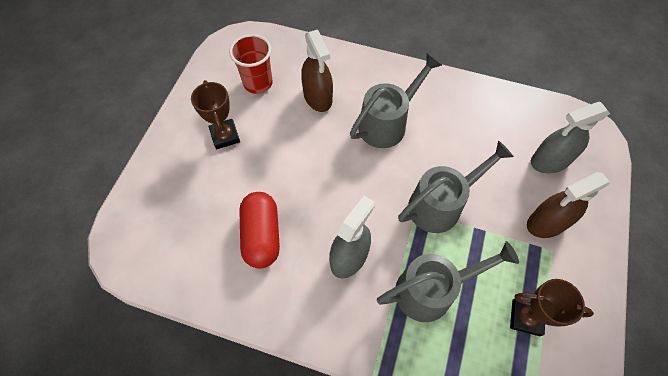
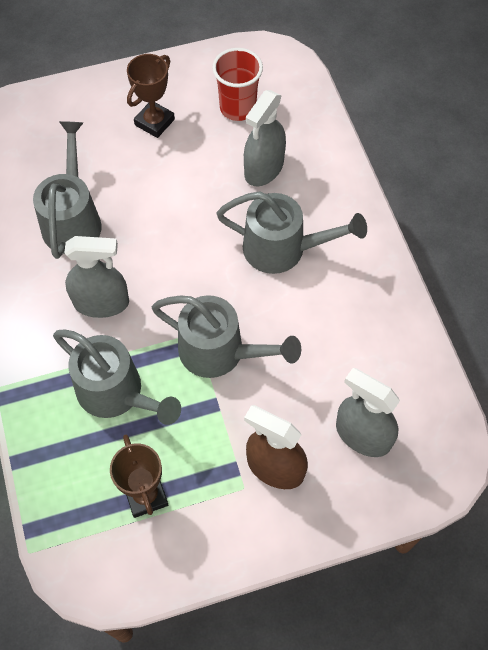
camera: 55 degrees right, 0 degrees up
(262, 235) = (73, 218): red capsule -> grey watering can
(318, 97) = (264, 168): brown spray bottle -> grey spray bottle

